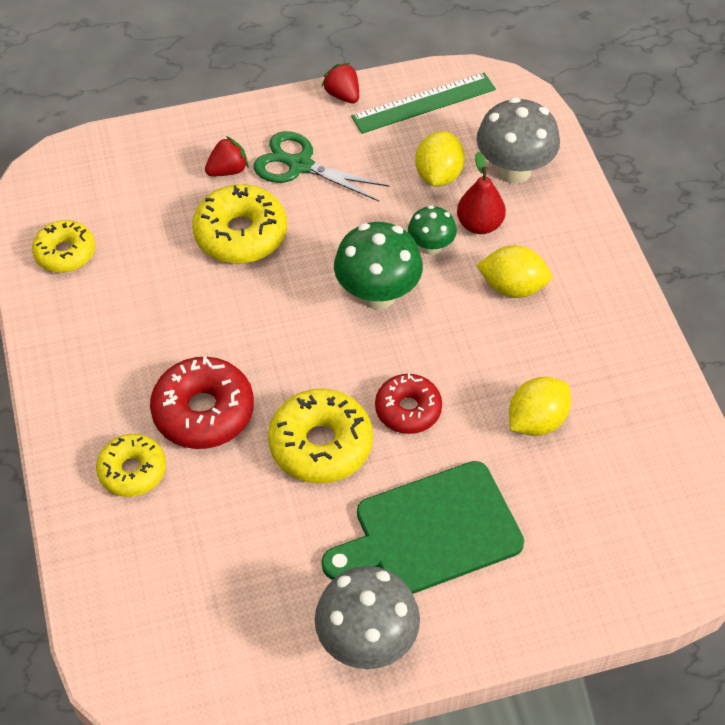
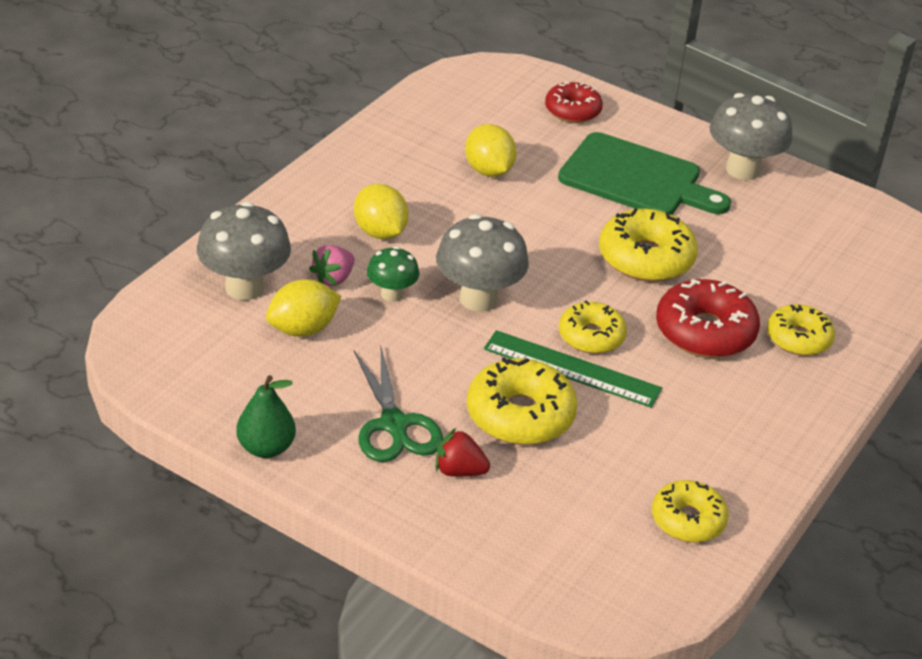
camera: 135 degrees left, 15 degrees down
(271, 333) = (591, 336): none -> yellow donut
(342, 95) = (266, 448): red strawberry -> green pear
(377, 294) = (478, 299): green mushroom -> grey mushroom
(408, 409) = (560, 232): red donut -> red donut (572, 111)
(423, 103) = (215, 385): green ruler -> green ruler (572, 369)
(479, 224) = (333, 279): red pear -> pink strawberry
(536, 421) = (488, 171): yellow lemon -> yellow lemon turned 60 degrees clockwise

